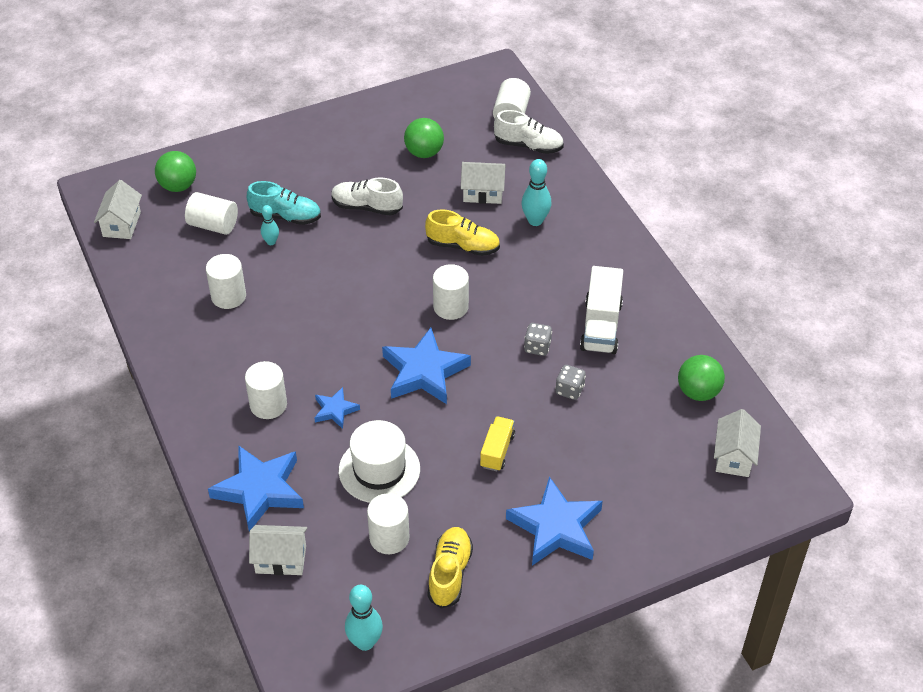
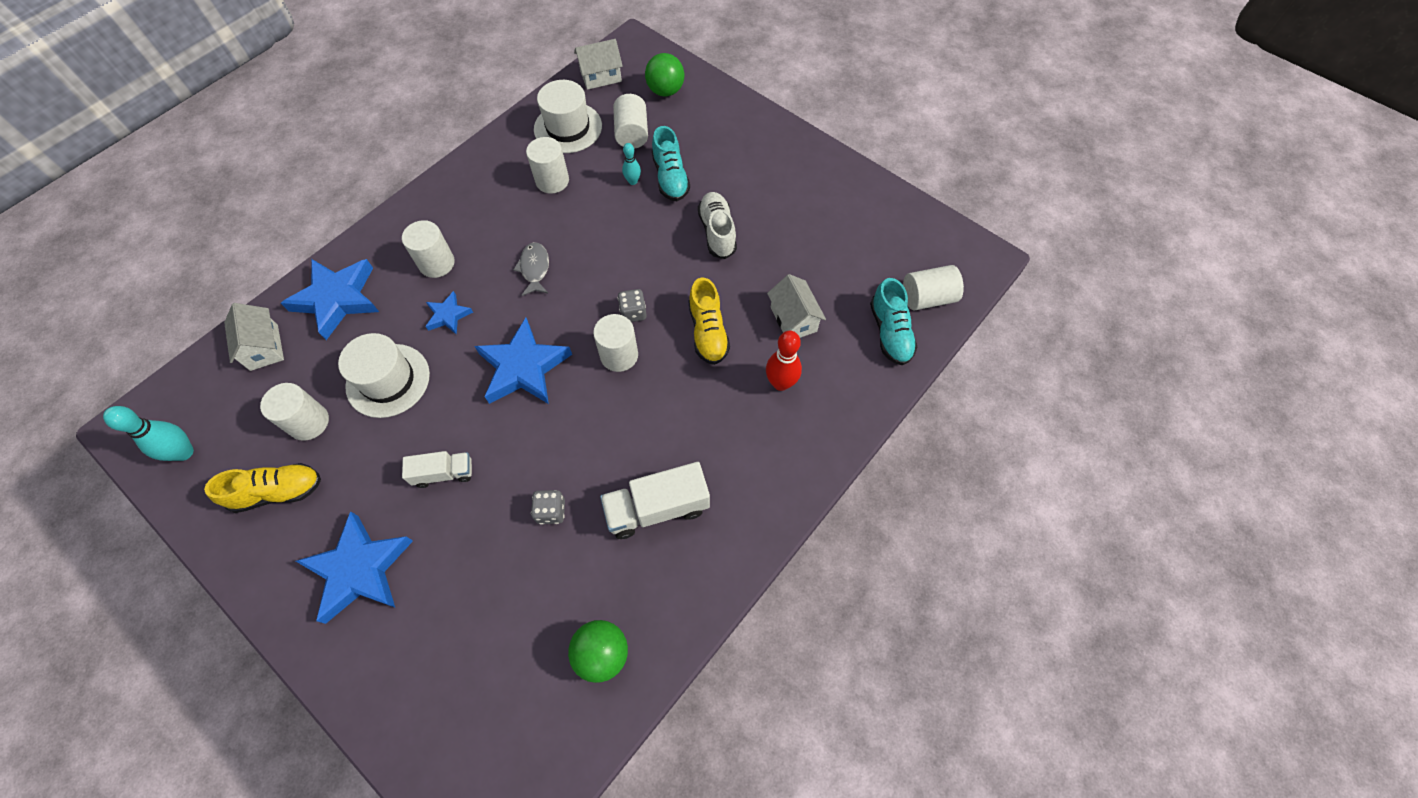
camera: 65 degrees right, 15 degrees up
(170, 266) = (568, 128): none -> white hat
(323, 336) = (534, 269): none -> grey fish
(424, 152) = (820, 246): green ball -> none
(497, 451) = (444, 473): yellow truck -> white truck
(528, 145) = (890, 332): white shoe -> turquoise shoe
(535, 221) = (780, 383): turquoise bowling pin -> red bowling pin
(537, 347) = (599, 456): grey dice -> grey dice (633, 313)
(734, 456) = (517, 733): white house -> none

